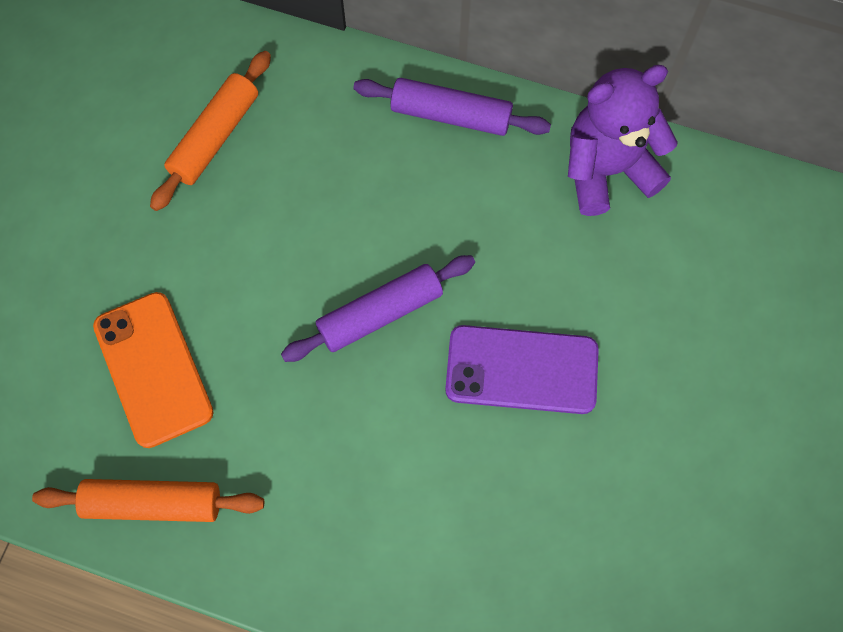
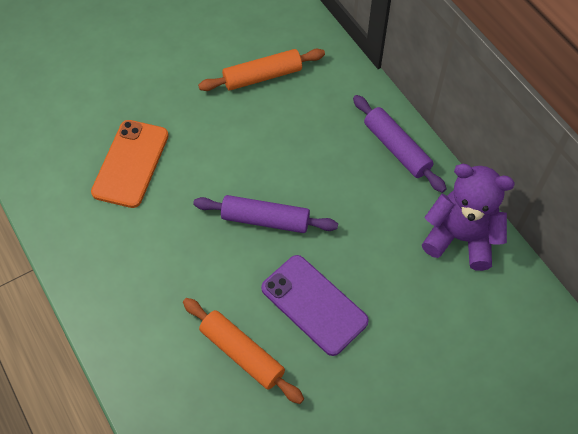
camera: 40 degrees right, 10 degrees down
(153, 503) = (72, 225): orange rolling pin -> orange rolling pin (242, 353)

